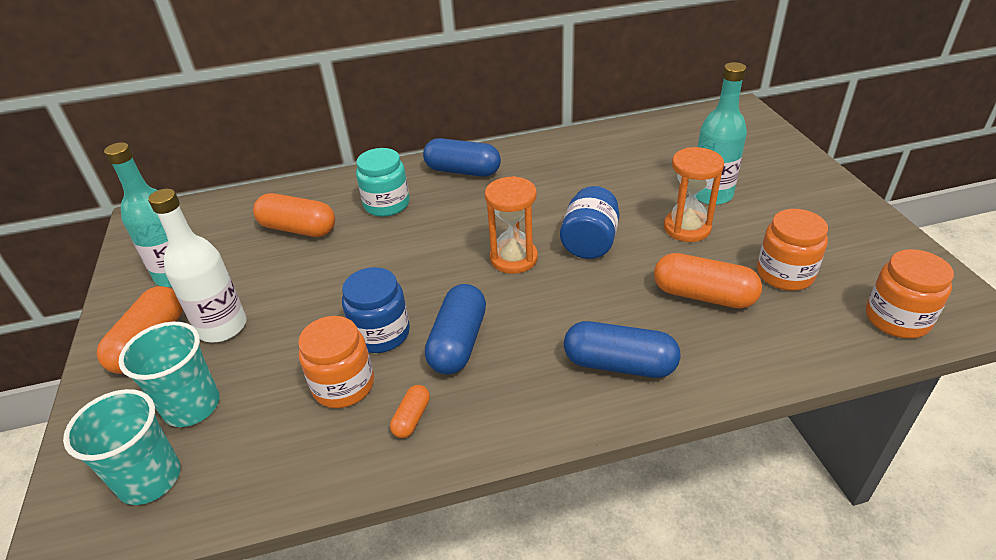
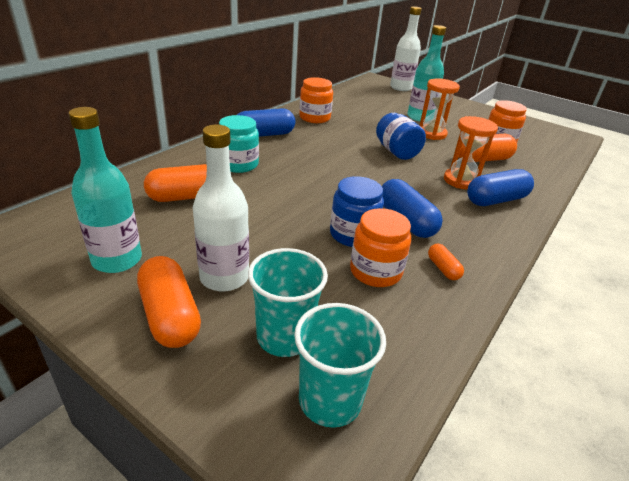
camera: 45 degrees left, 5 degrees down
(513, 258) = (369, 170): orange hourglass -> orange hourglass (461, 181)
(761, 133) = (401, 88): none -> white bottle
(897, 319) = (559, 146): orange jar -> orange jar (314, 118)

